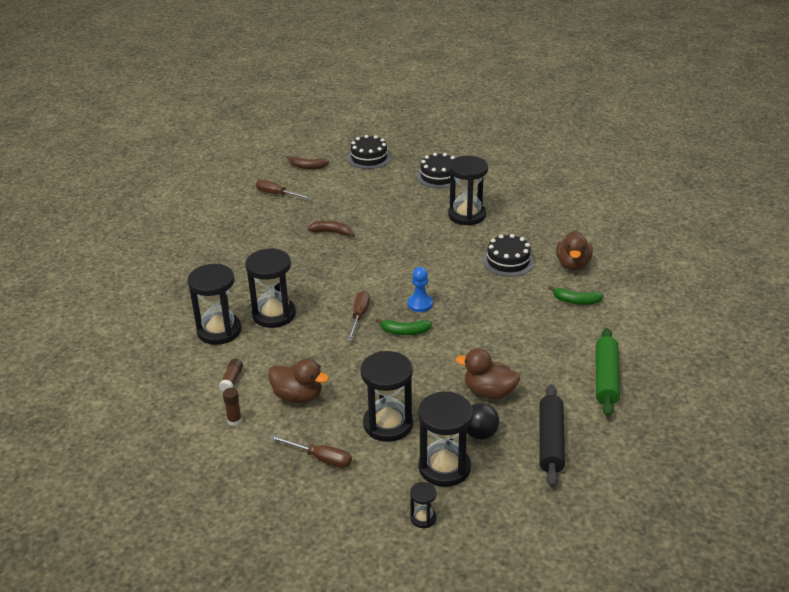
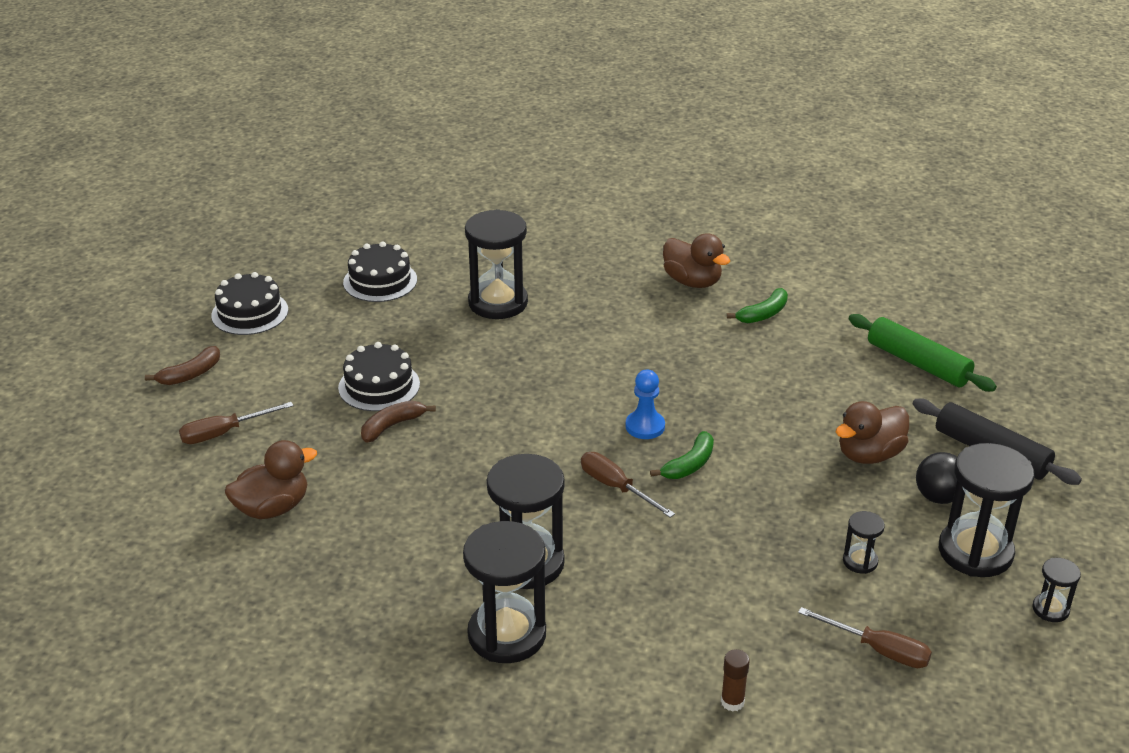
camera: 55 degrees left, 0 degrees up
(232, 380) = (638, 668): brown glue stick -> none
(298, 396) = (734, 617): brown duck -> brown duck (272, 508)
(320, 458) = (878, 650): brown screwdriver -> brown screwdriver turned 60 degrees clockwise
(388, 424) = (860, 561): black hourglass -> black hourglass, size x0.47
(508, 261) = (633, 321): black cake -> black cake (379, 386)

